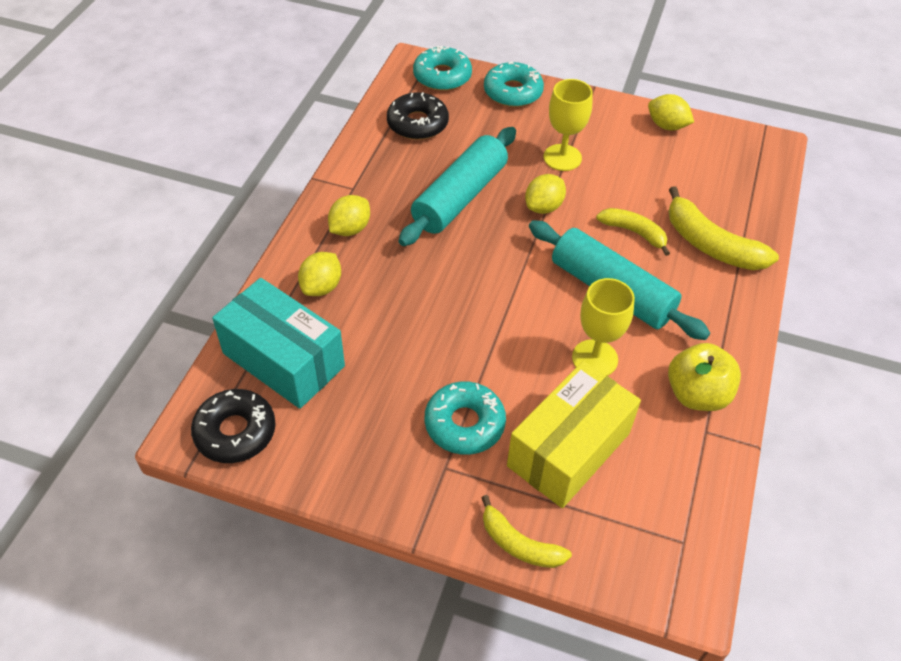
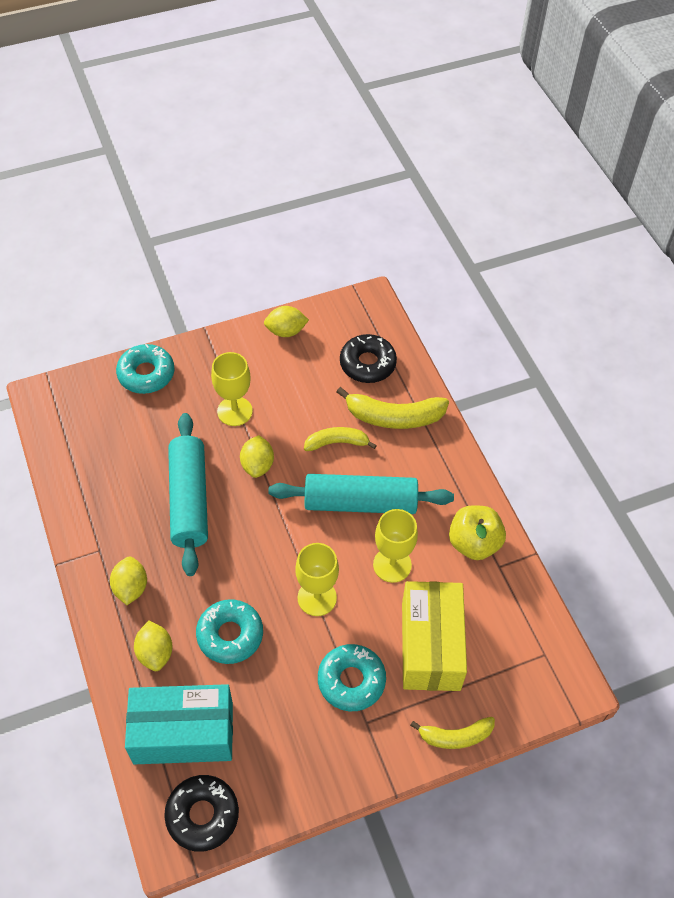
camera: 40 degrees left, 5 degrees up
(417, 124) = (97, 454): black donut -> black donut (367, 364)
(442, 76) = (76, 395): turquoise donut -> turquoise donut (230, 635)
(498, 338) = (317, 598): none -> yellow goblet

